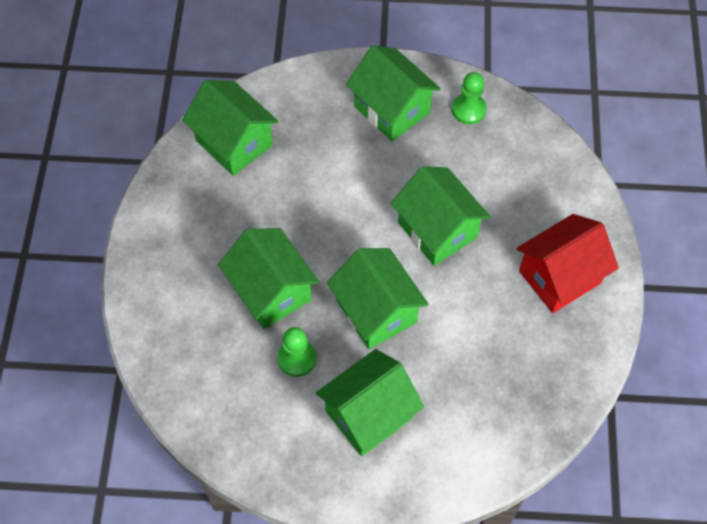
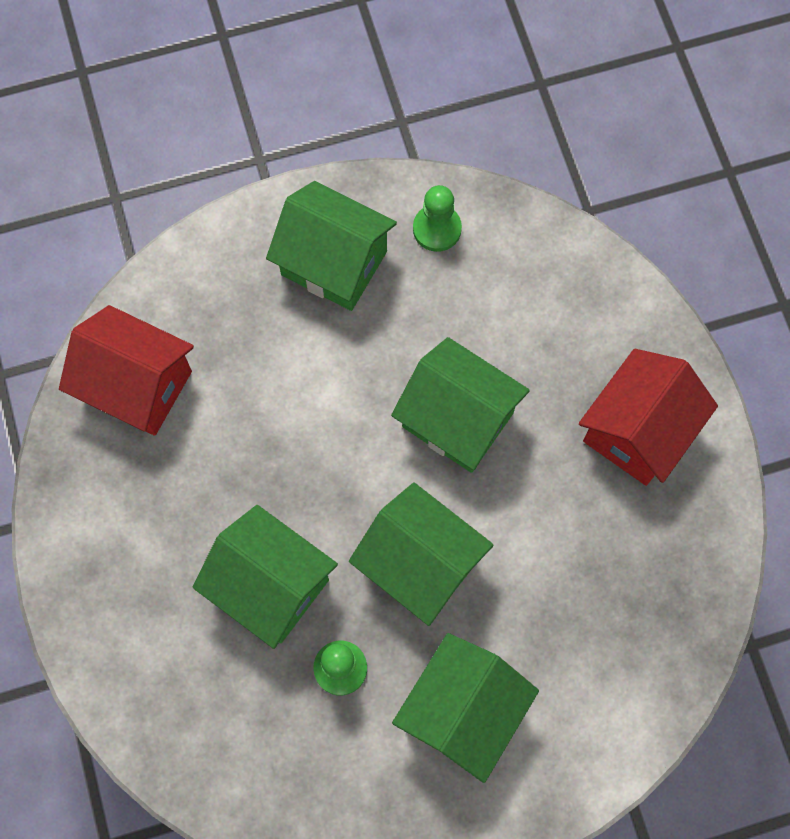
camera: 20 degrees left, 10 degrees up
(234, 143) = (137, 385): green house -> red house

